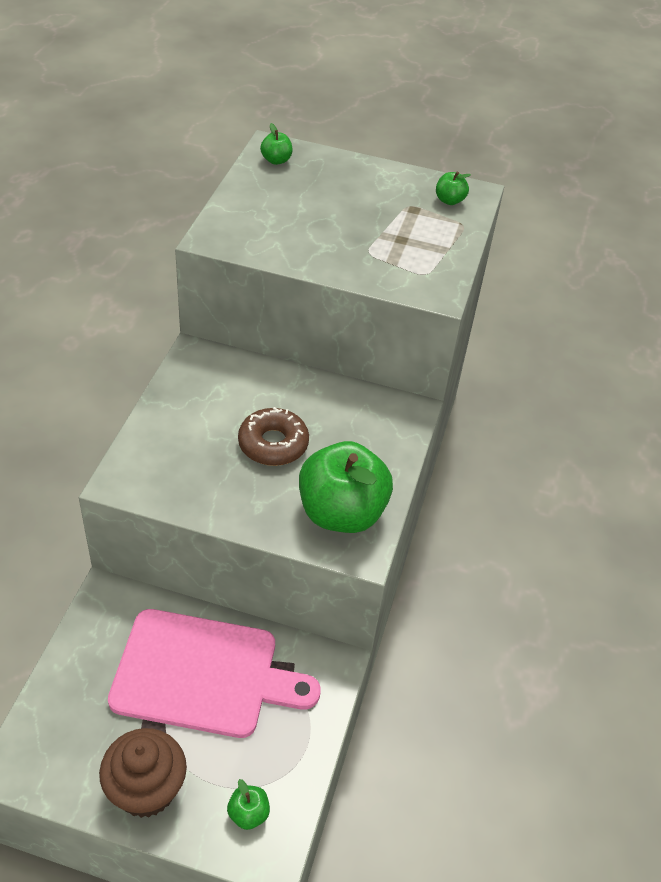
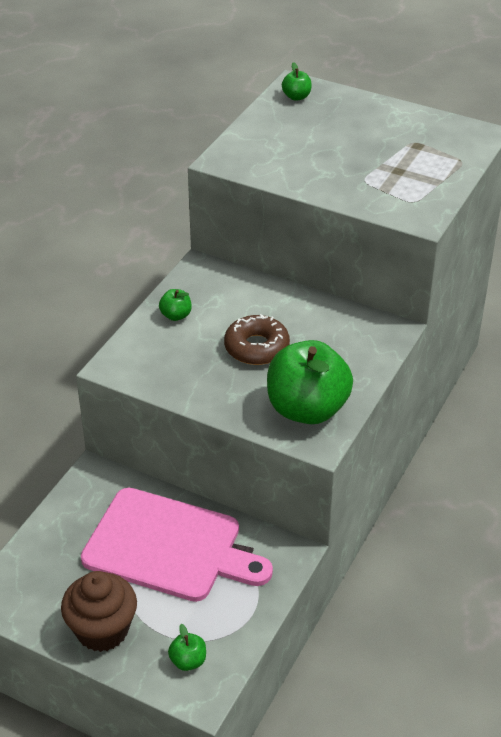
camera: 15 degrees right, 5 degrees down
(449, 200) = (454, 139): green apple -> green apple (176, 315)

